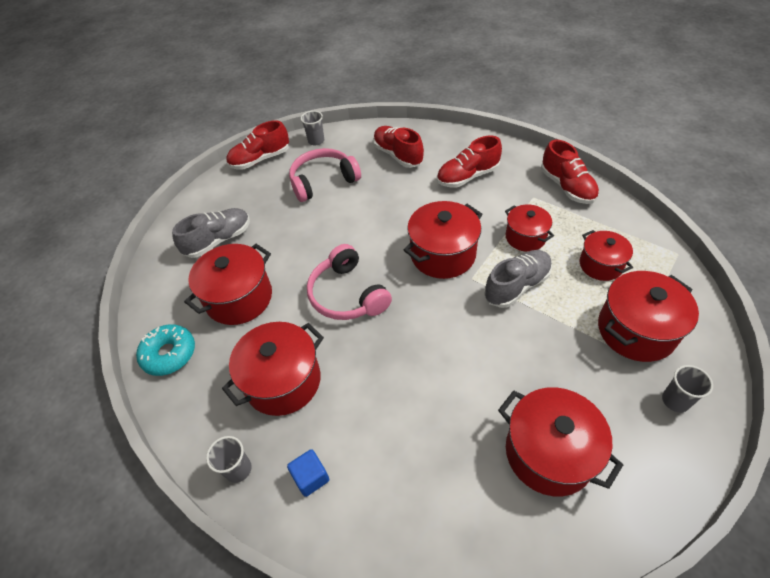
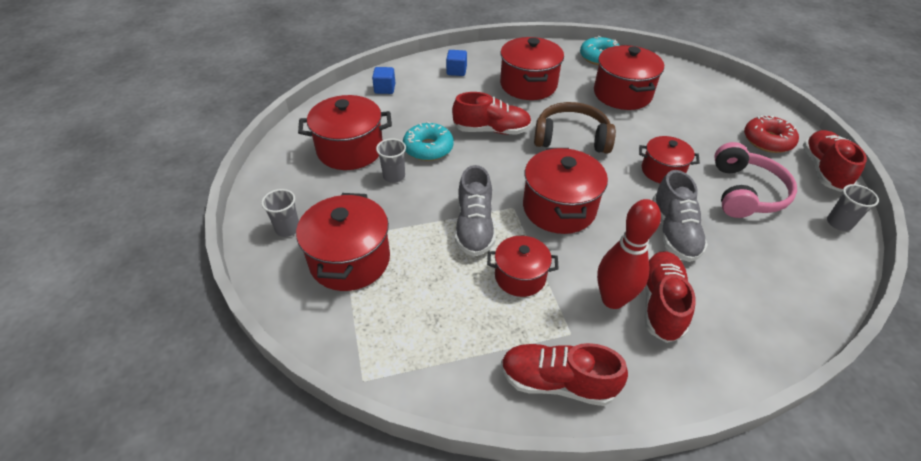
camera: 125 degrees right, 5 degrees down
(218, 240) = (702, 106): grey shoe -> grey shoe (673, 232)
(238, 469) = (491, 54): grey cup -> grey cup (394, 176)
(244, 191) = (767, 141): none -> red donut
(347, 294) = (571, 138): pink headphones -> brown headphones
(398, 155) = (755, 272): red shoe -> red shoe (491, 130)
(421, 528) = (385, 89): none -> blue cube
(471, 386) = (428, 148): none -> turquoise donut
(489, 193) = (612, 299): none -> red bowling pin
(600, 265) = (427, 301): red pot -> red pot (662, 171)

